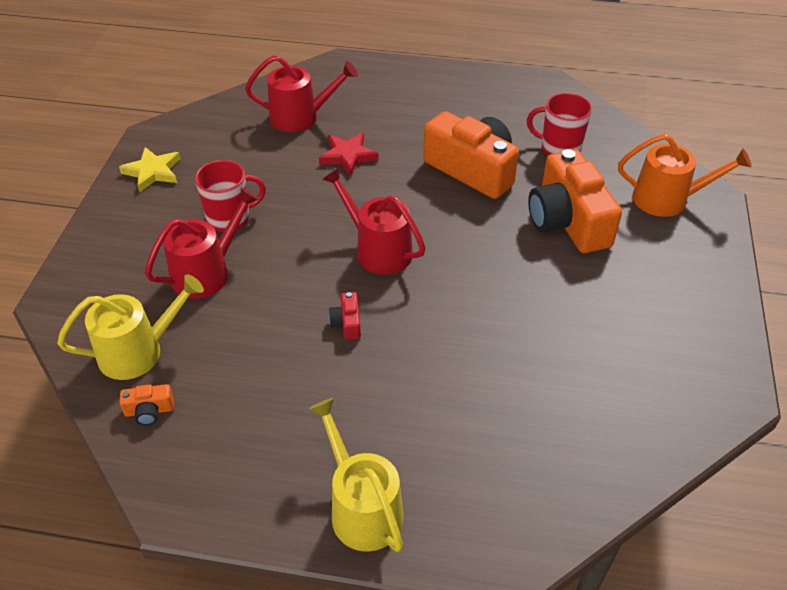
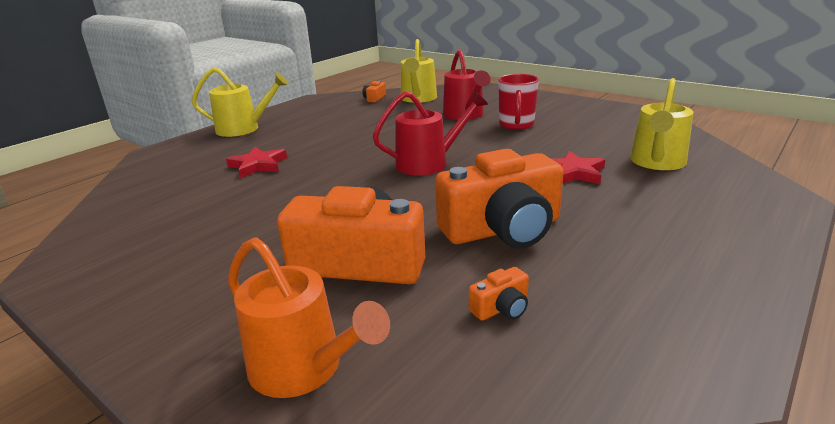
camera: 120 degrees right, 20 degrees down
(153, 172) = (593, 110): yellow star -> none
(300, 117) = (657, 162): red watering can -> yellow watering can
(347, 323) = (368, 143): red camera -> none
(467, 393) = (258, 165): none -> red star
(559, 149) = (501, 308): red mug -> orange camera
(667, 199) = (303, 368): orange watering can -> orange watering can turned 90 degrees counterclockwise

